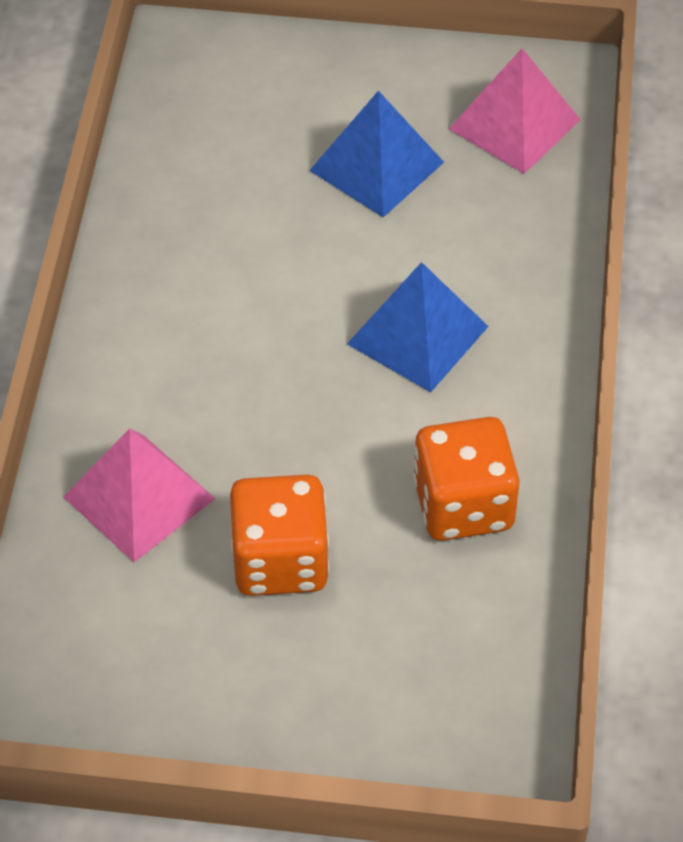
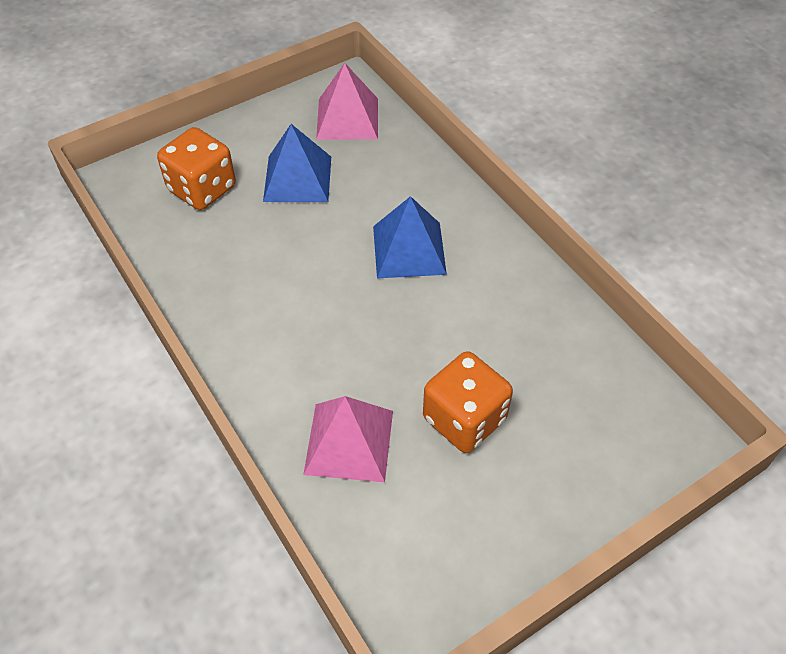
camera: 40 degrees left, 0 degrees up
(463, 505) = (524, 321): orange dice -> orange dice (202, 189)

